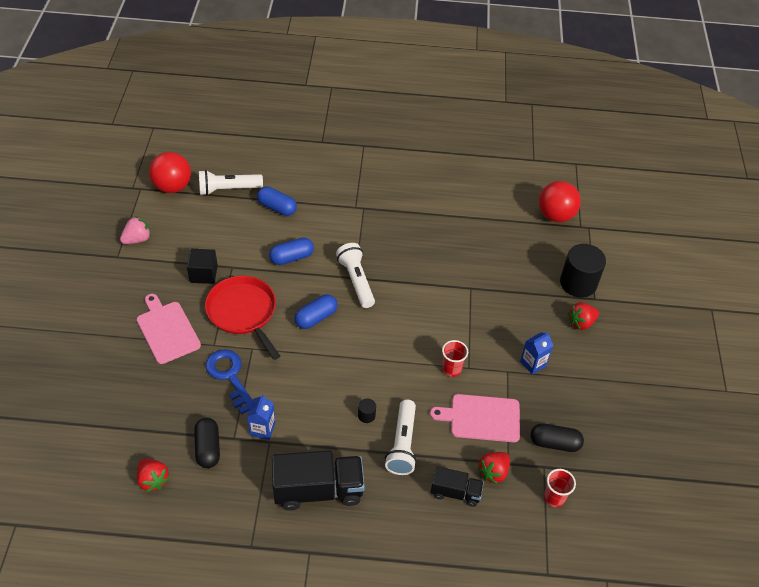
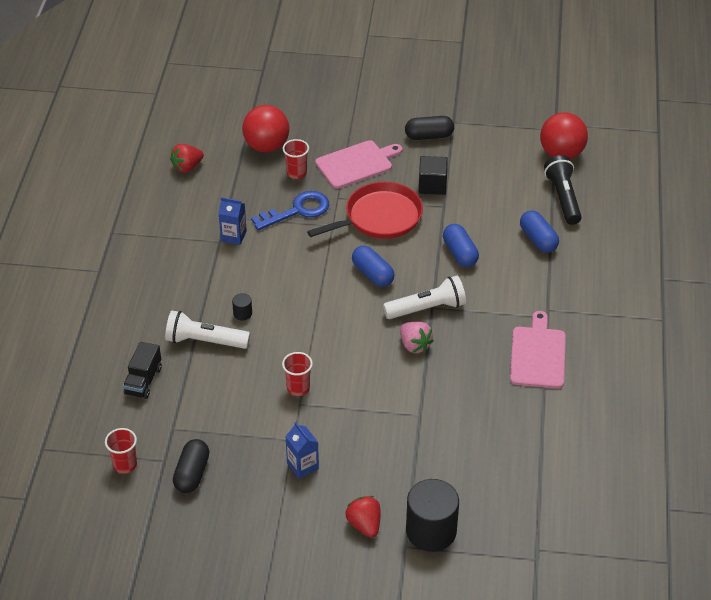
camera: 95 degrees right, 5 degrees down
(137, 239) = (478, 133): pink strawberry -> pink strawberry (414, 345)
(174, 379) = (296, 173): none -> red cup
(208, 448) = (216, 200): black capsule -> black capsule (429, 136)
(228, 189) = (563, 198): white flashlight -> black flashlight
(277, 207) = (538, 239): blue capsule -> blue capsule turned 60 degrees counterclockwise
(318, 490) = (161, 277): black truck -> none
(481, 418) = (231, 410): pink cutting board -> pink cutting board (538, 355)
(493, 472) = (163, 414): red strawberry -> none
(555, 215) = (555, 521): red ball -> red ball (266, 146)

